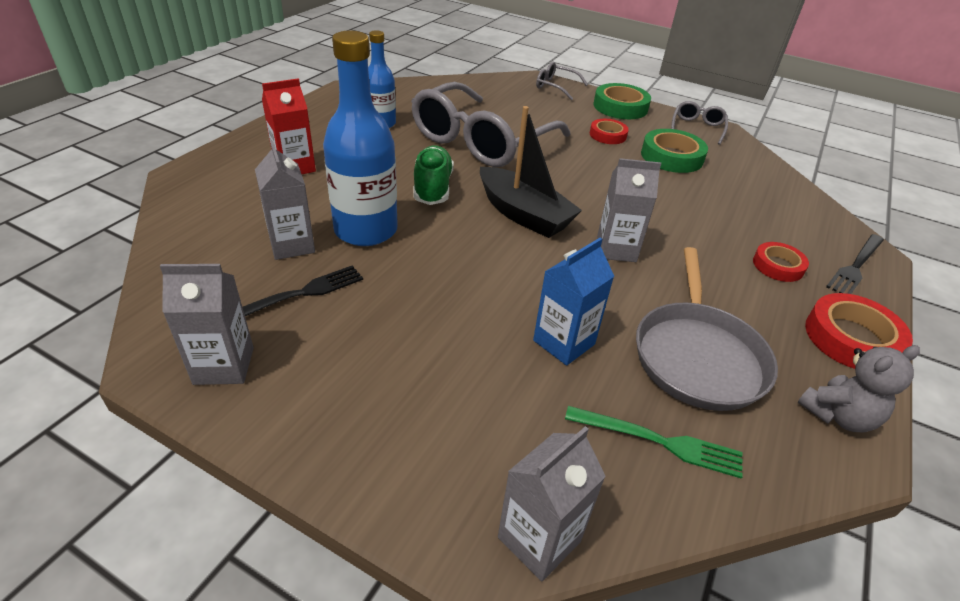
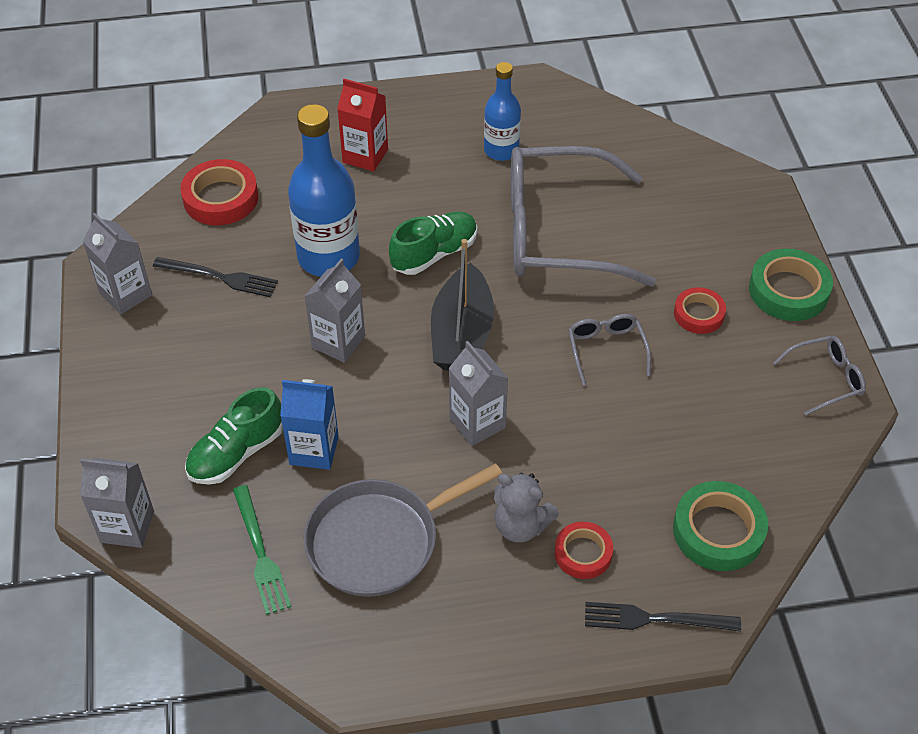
camera: 55 degrees right, 10 degrees up
(292, 245) = (267, 233): grey carton -> grey carton (338, 342)
(519, 393) = (236, 453): none -> green shoe
(555, 87) = (764, 214): grey glasses -> grey glasses (606, 350)
(671, 157) = (716, 387): green tape -> green tape (718, 531)
(838, 415) = (391, 658): grey teddy bear -> grey teddy bear (521, 526)
(851, 338) = (514, 644): red tape -> red tape (221, 198)

